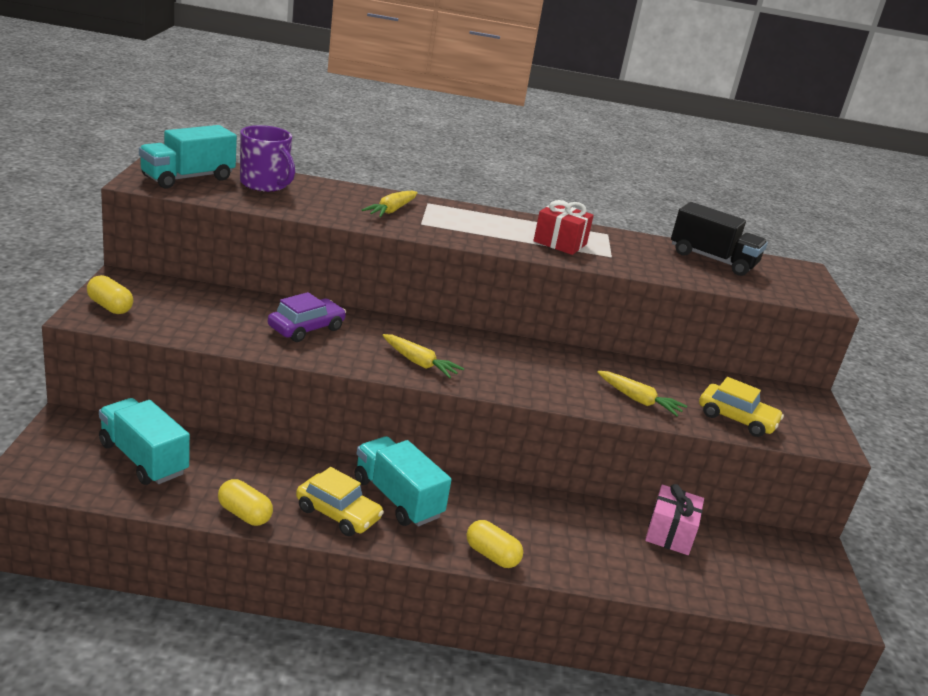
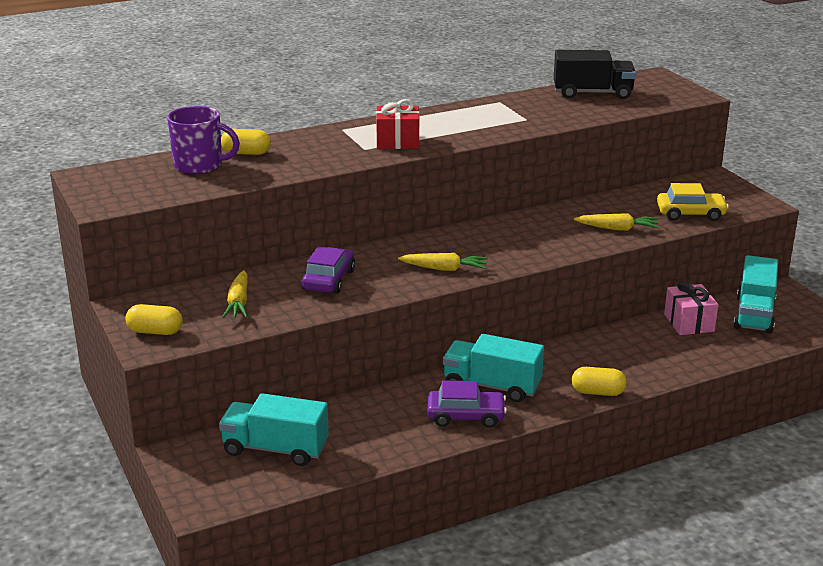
camera: 25 degrees left, 0 degrees up
(188, 178) = (131, 185): turquoise truck -> turquoise truck (754, 314)
(244, 514) = (403, 449): yellow capsule -> yellow capsule (246, 153)
(338, 513) = (466, 416): yellow car -> purple car
(391, 210) = (327, 147): yellow carrot -> yellow carrot (238, 302)
(560, 243) = (480, 123): red gift -> red gift (397, 141)

